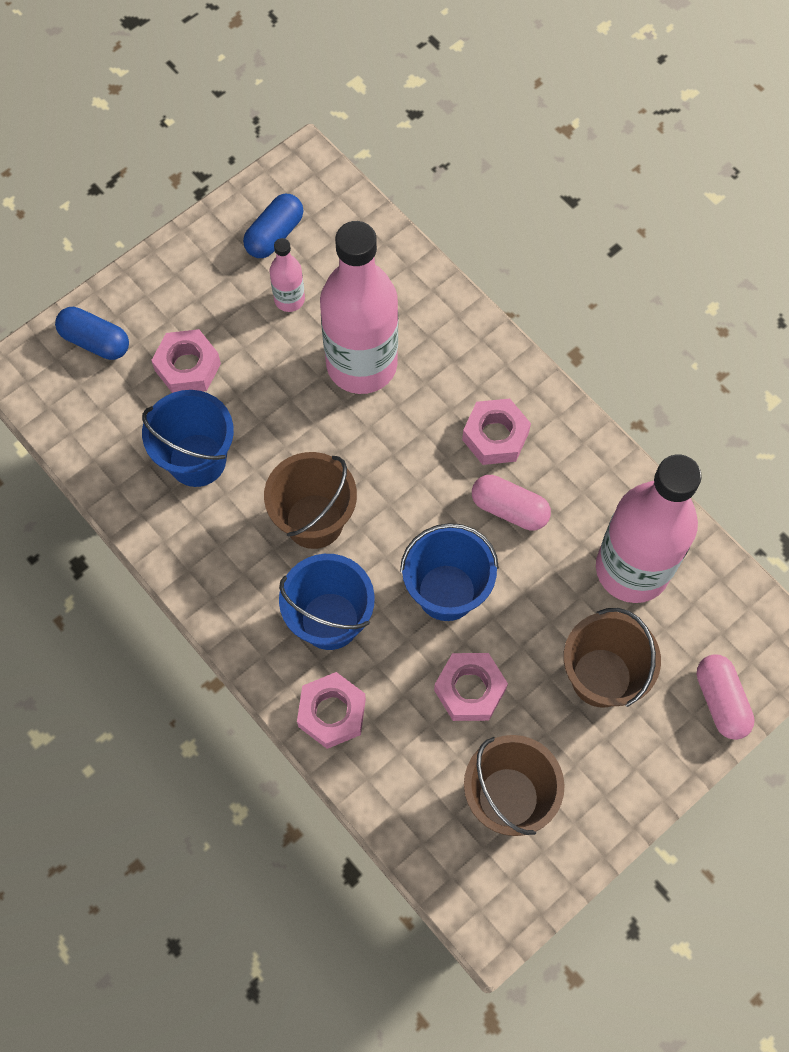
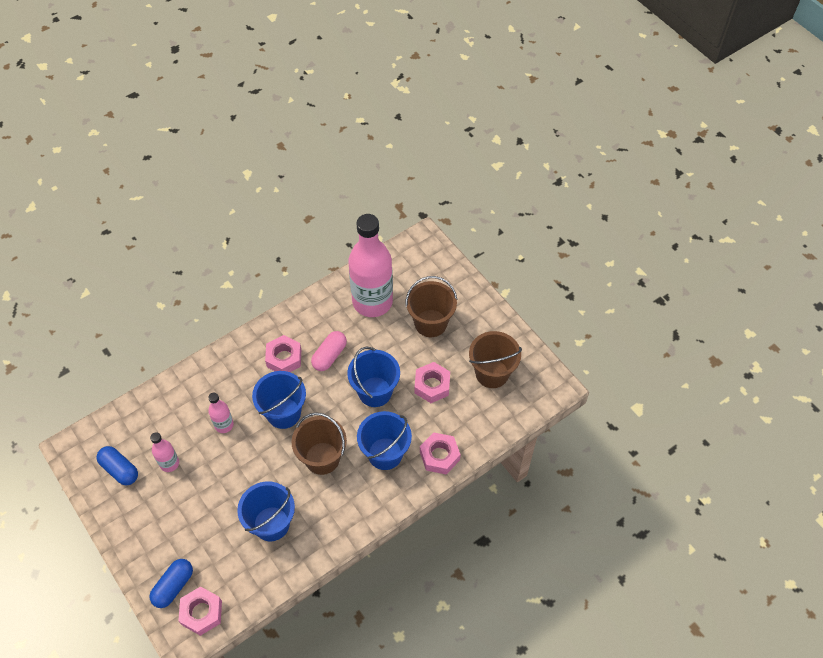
camera: 85 degrees left, 10 degrees down
(188, 367) = (205, 527): pink nut -> pink nut (201, 613)
(361, 364) = (224, 425): pink bottle -> pink bottle, size x0.44
(391, 450) = (283, 413): none -> blue bucket
(721, 701) = (447, 272): pink capsule -> none

